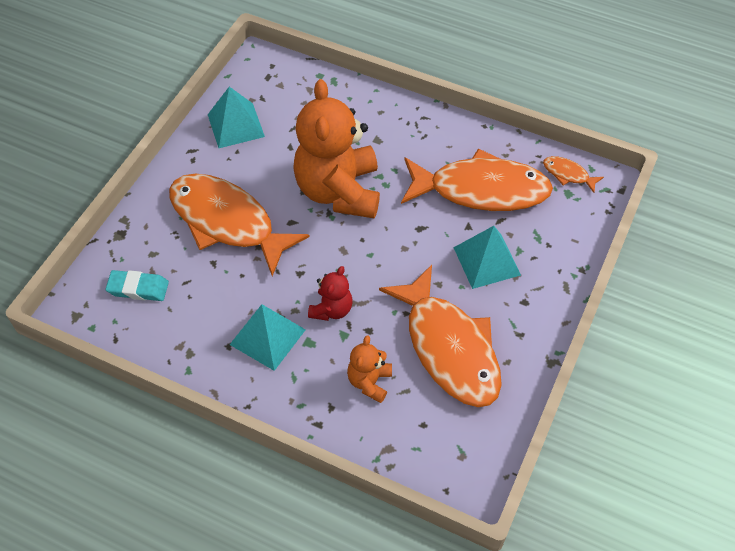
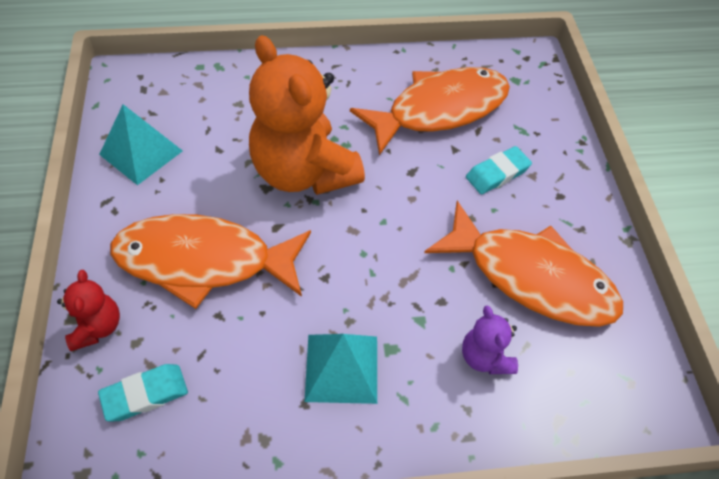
camera: 35 degrees left, 0 degrees up
(331, 309) = (388, 299): red teddy bear -> red teddy bear (97, 327)
(369, 382) = (485, 357): orange teddy bear -> purple teddy bear
(487, 261) = (497, 173): turquoise pyramid -> turquoise eraser
(568, 174) = (502, 64): orange fish -> none

